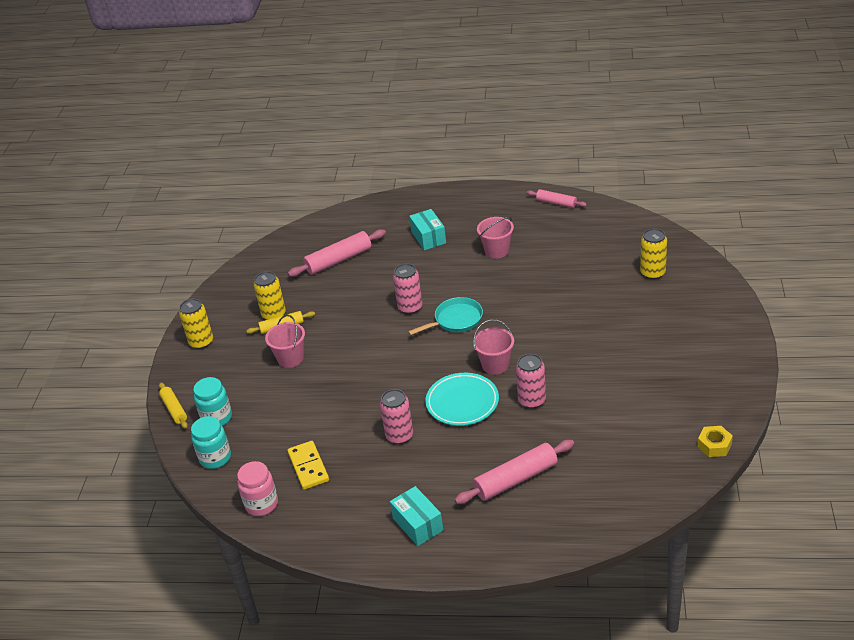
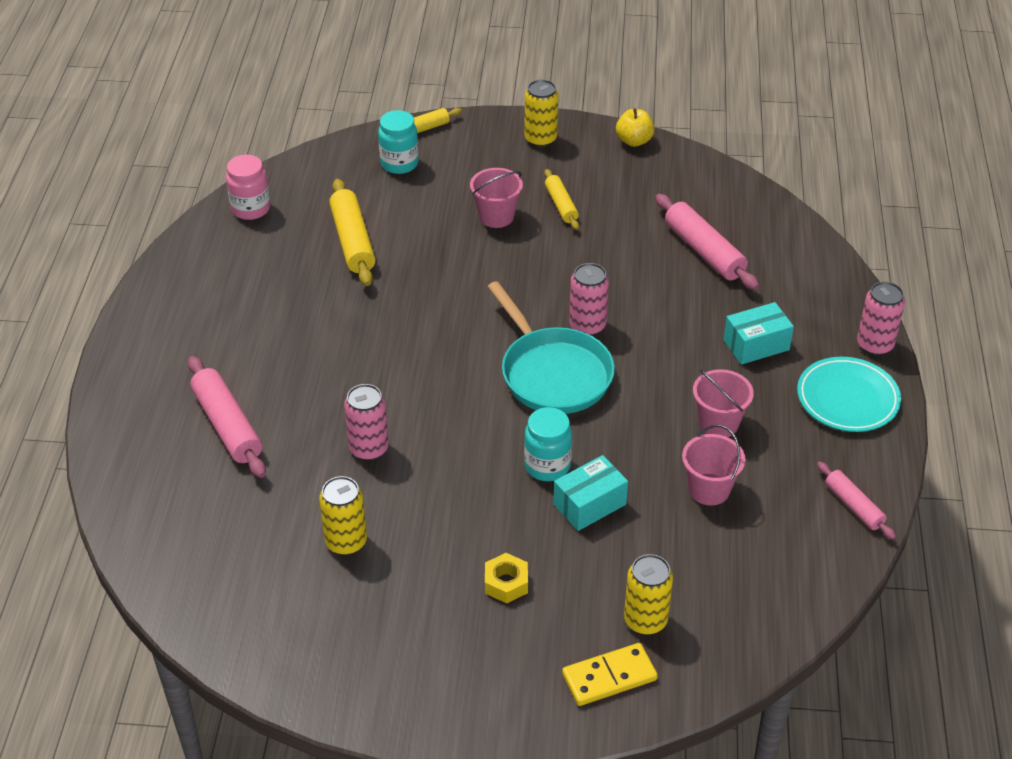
camera: 85 degrees right, 5 degrees up
(214, 295) = (634, 141): none -> yellow apple
(215, 458) = (333, 168): turquoise jar -> turquoise jar (547, 466)
(274, 314) = (587, 196): yellow can -> yellow can (346, 542)
(308, 467) = (299, 242): yellow domino -> yellow domino (609, 677)
(310, 434) = (353, 241): none -> yellow rolling pin
(399, 435) = (332, 318): pink can -> pink can (875, 345)
(417, 524) = (181, 335): turquoise box -> turquoise box (589, 504)
(455, 320) = (552, 373): turquoise pan -> turquoise pan, size x1.56
(462, 402) = (380, 377): turquoise plate -> turquoise plate (847, 399)
(495, 365) = (449, 413): pink bucket -> pink bucket (709, 489)
(556, 203) = (854, 506): pink rolling pin -> pink rolling pin turned 60 degrees counterclockwise
(714, 445) = (231, 646): yellow nut -> yellow nut (506, 583)

